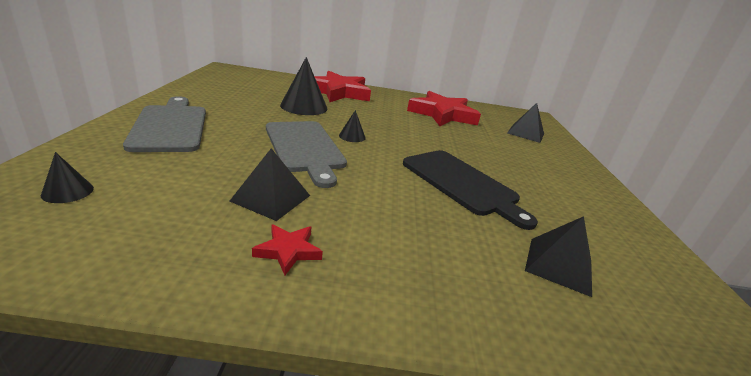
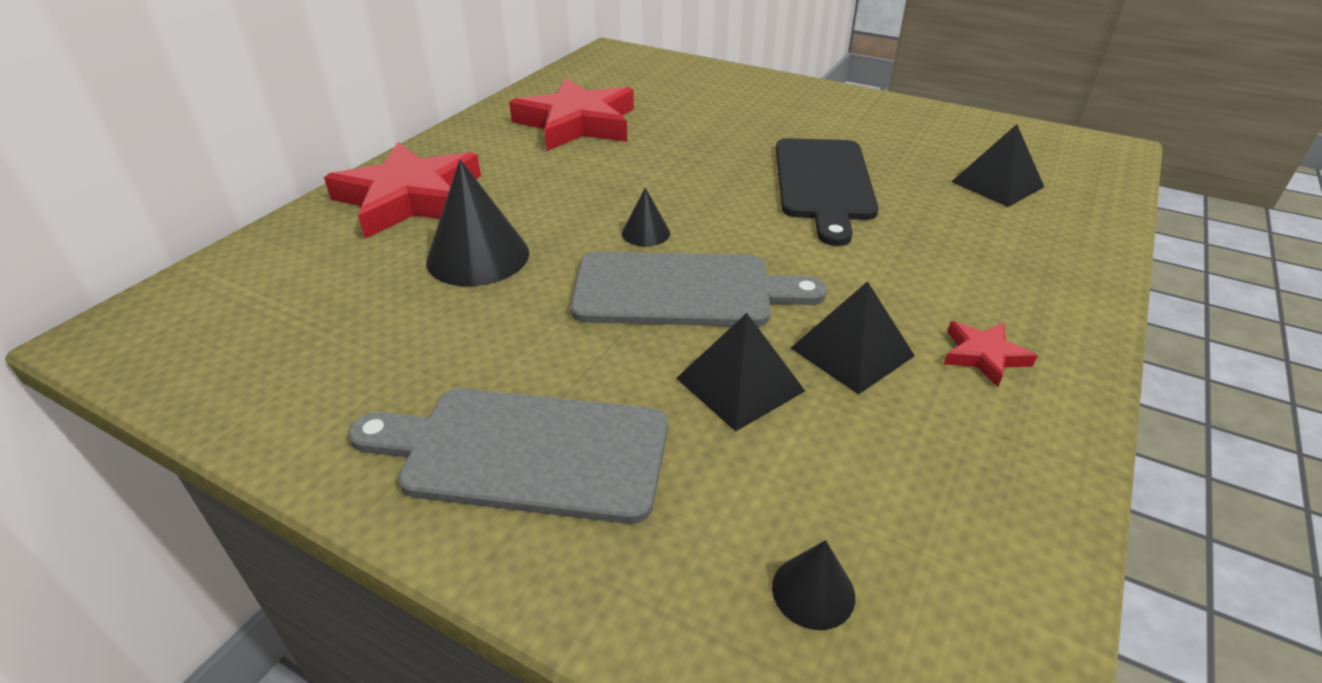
camera: 60 degrees left, 10 degrees up
(462, 184) = (824, 183): black cutting board -> black cutting board turned 105 degrees clockwise
(525, 133) = (675, 83): black pyramid -> black pyramid (739, 384)

